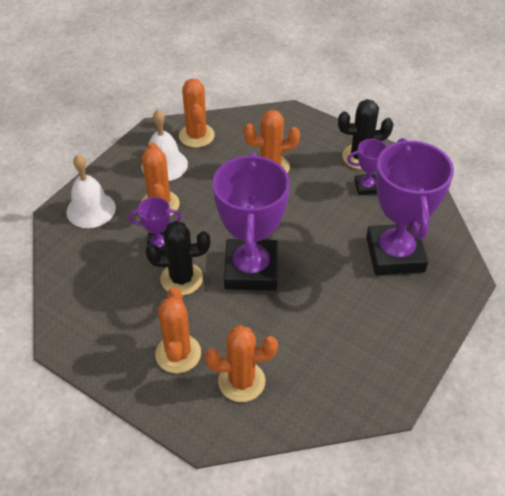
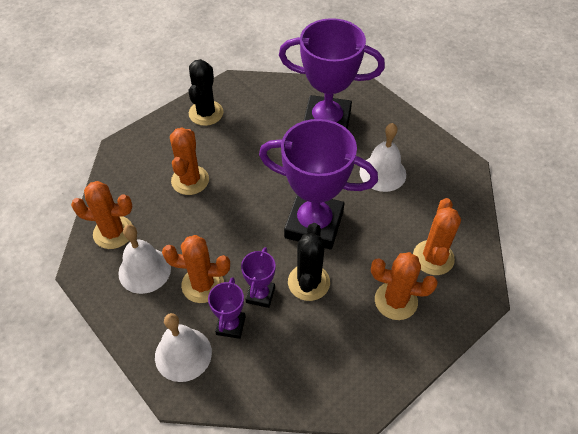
camera: 75 degrees left, 5 degrees up
(343, 317) = (382, 173): none -> white bell
(366, 187) = (244, 119): purple trophy -> purple trophy (230, 325)

